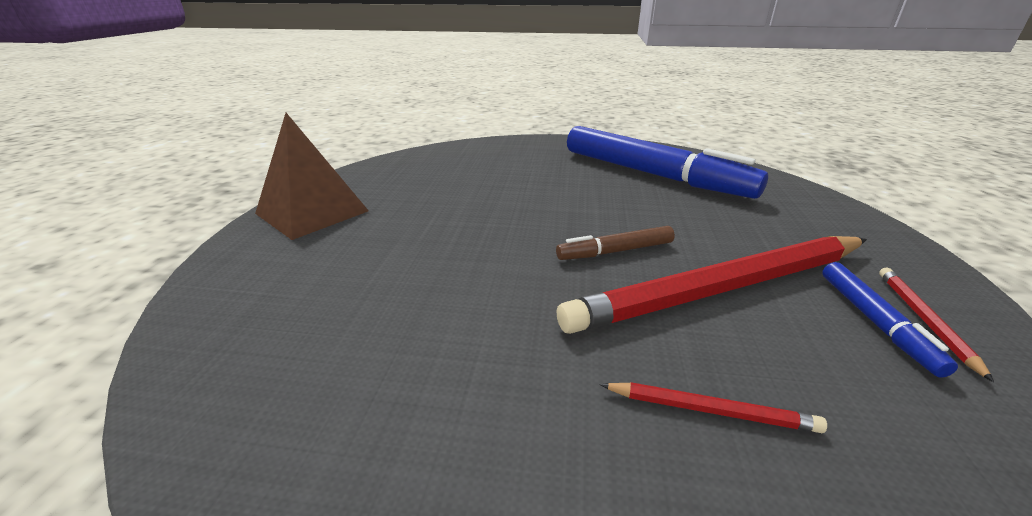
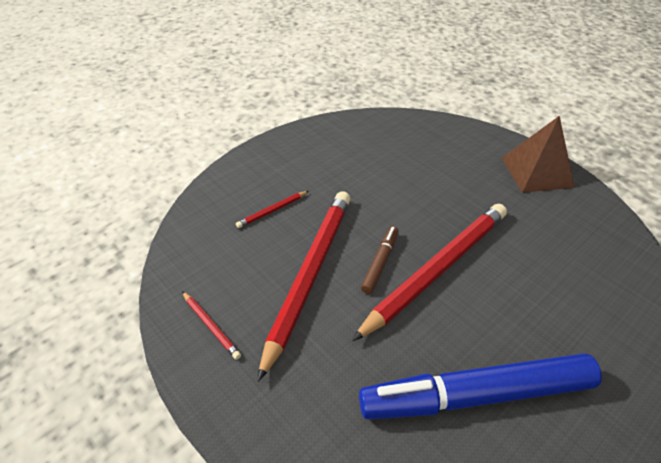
camera: 130 degrees right, 15 degrees up
(566, 219) = (437, 269): none -> red pencil
(875, 322) = (233, 305): blue marker -> none

